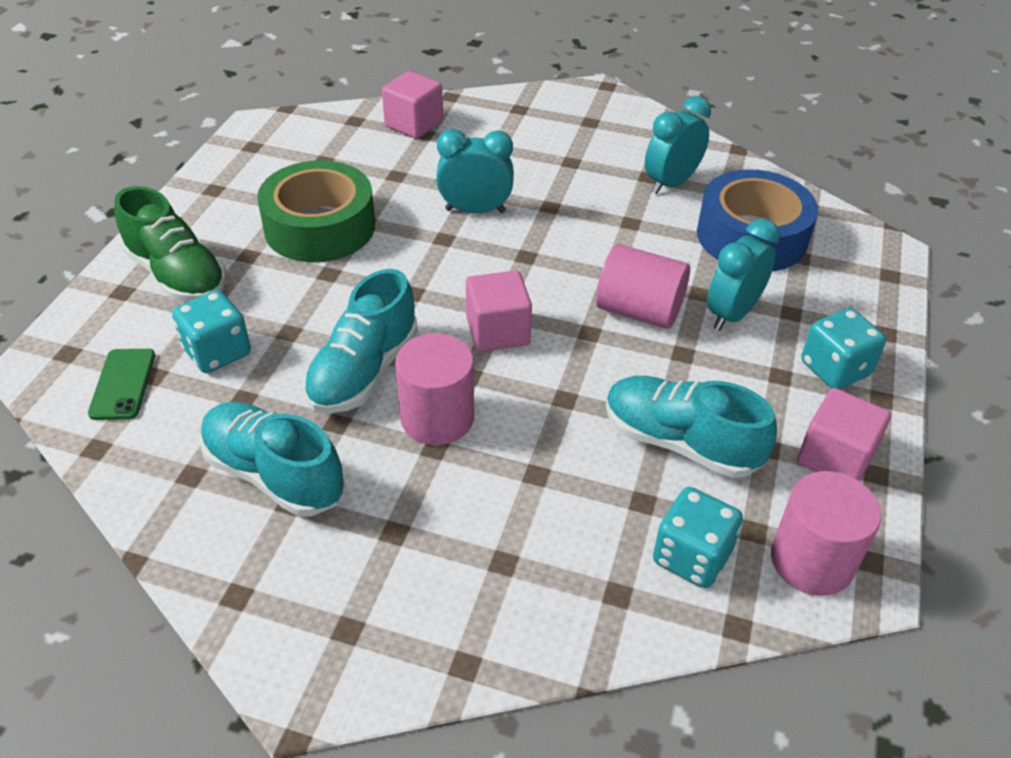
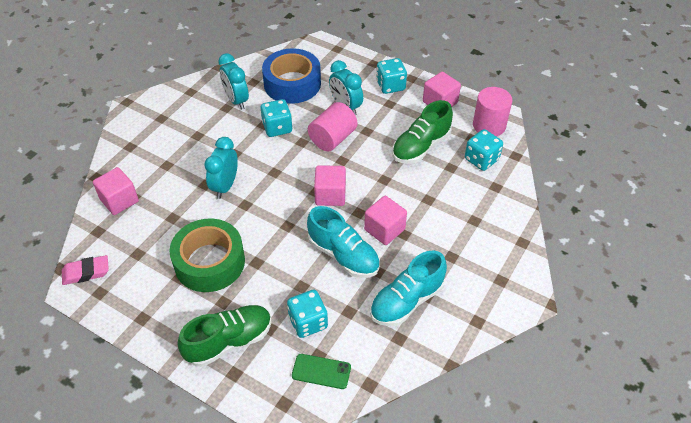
camera: 75 degrees left, 5 degrees up
(283, 128) = (86, 272): none -> pink eraser
(437, 418) = (384, 229): pink cylinder -> pink cube
(631, 239) = (277, 128): none -> turquoise dice
(680, 442) = (421, 146): turquoise shoe -> green shoe

